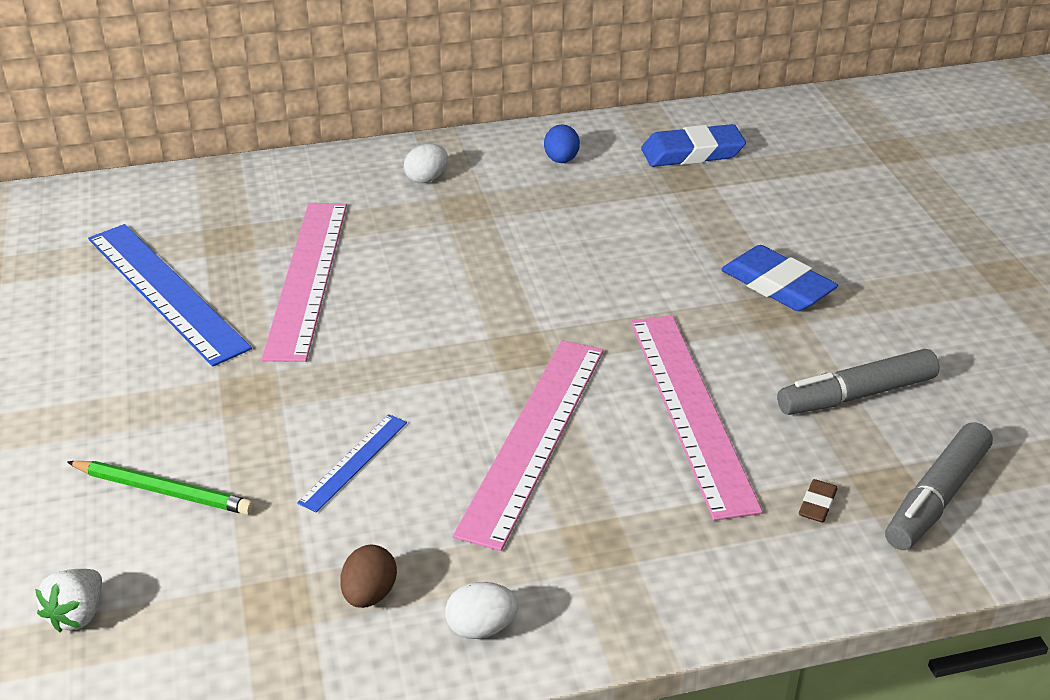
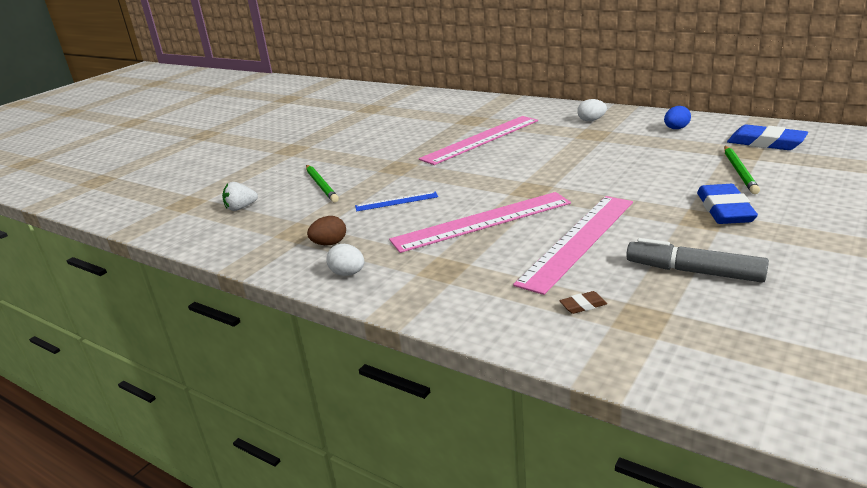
camera: 50 degrees right, 10 degrees down
(165, 291) = (421, 129): blue ruler -> none
(721, 215) = (739, 171): none -> green pencil
(935, 498) = (667, 336): grey marker -> none

